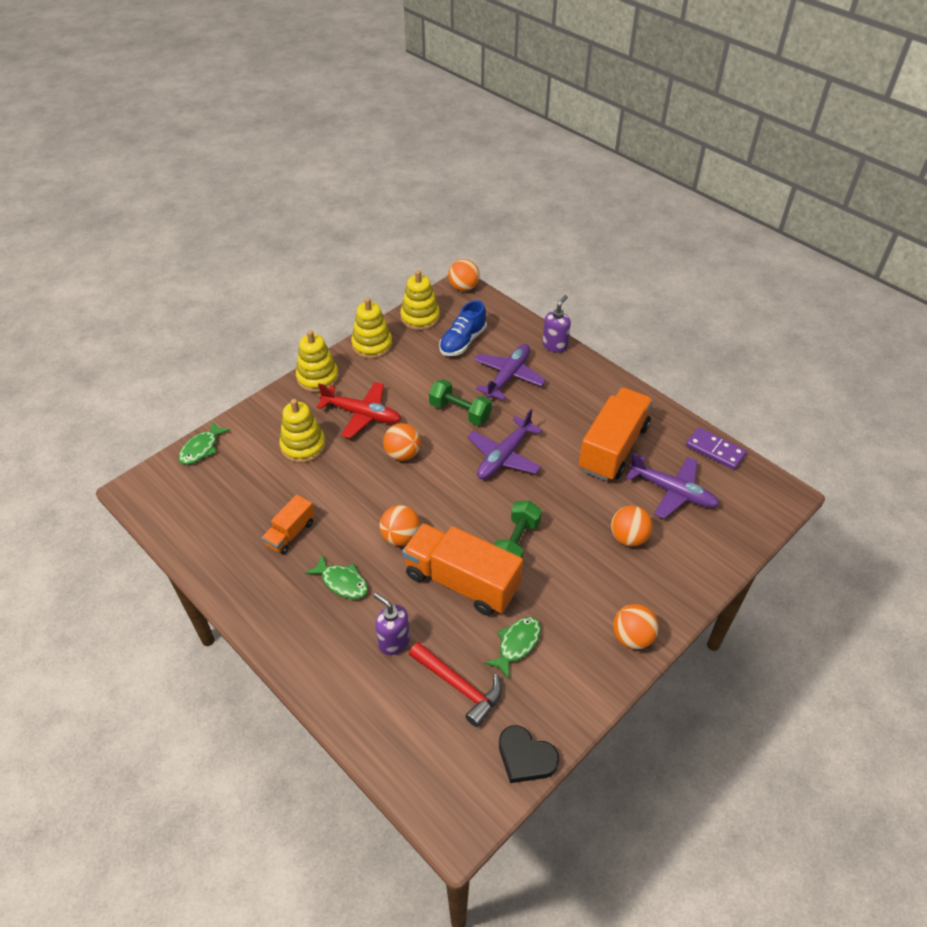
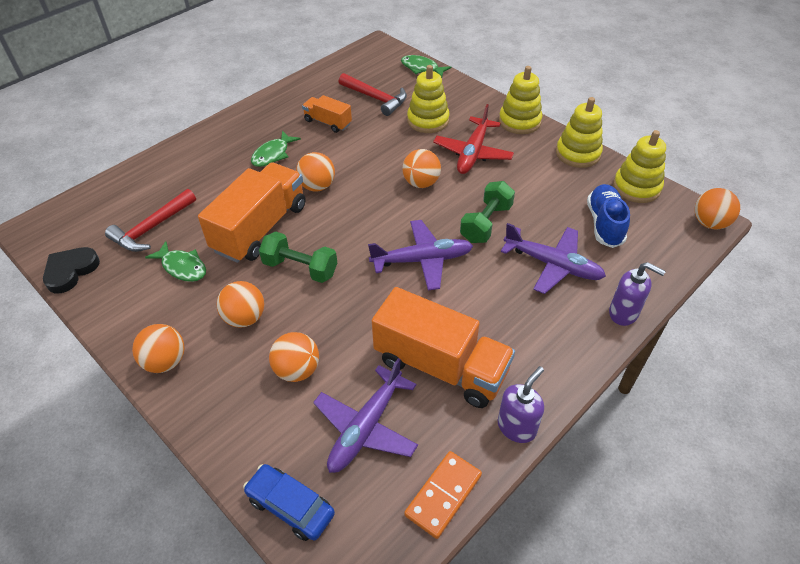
camera: 90 degrees right, 0 degrees up
(252, 490) = (375, 98): none -> red hammer
(393, 641) = (207, 187): purple soap dispenser -> purple soap dispenser (516, 427)
(463, 342) = (604, 224): blue shoe -> blue shoe turned 60 degrees clockwise
(504, 456) = (422, 260): purple plane -> purple plane turned 135 degrees clockwise
(578, 581) = (245, 318): none -> orange ball
(715, 450) = (443, 495): purple domino -> orange domino
(742, 533) = (290, 506): none -> blue car

